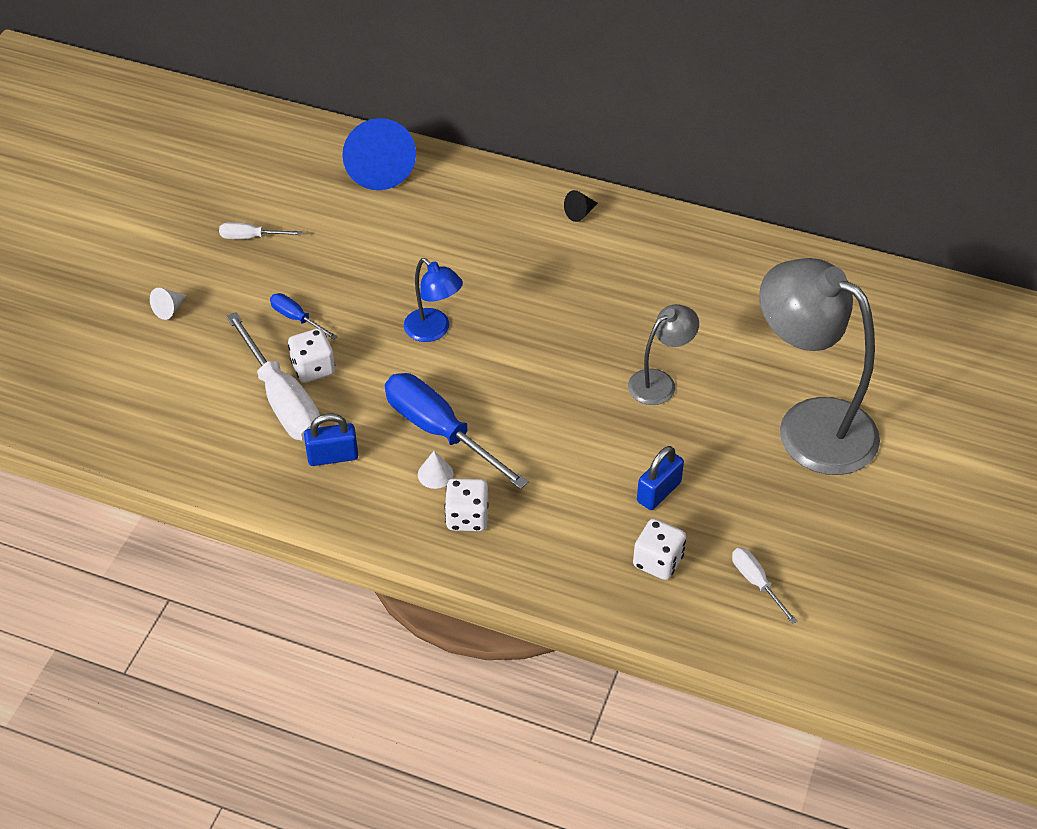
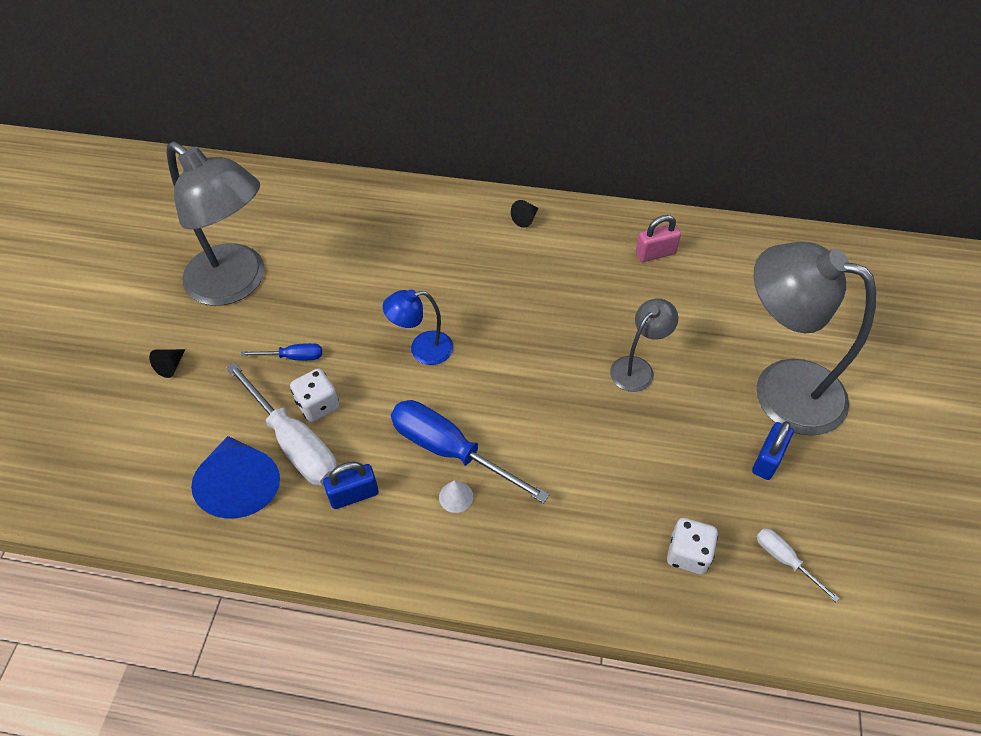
camera: 10 degrees left, 5 degrees up
(169, 309) = (171, 366): white cone -> black cone
(251, 237) = (237, 284): white screwdriver -> grey lamp
(296, 318) = (293, 357): blue screwdriver -> blue screwdriver turned 150 degrees clockwise
(378, 168) = (340, 203): blue cone -> blue cone (241, 484)
(433, 331) = (422, 349): blue lamp -> blue lamp turned 135 degrees clockwise
(467, 517) = (496, 538): white dice -> none
(658, 492) = (668, 479): blue padlock -> blue padlock (767, 459)
(716, 269) = (655, 253): none -> pink padlock

